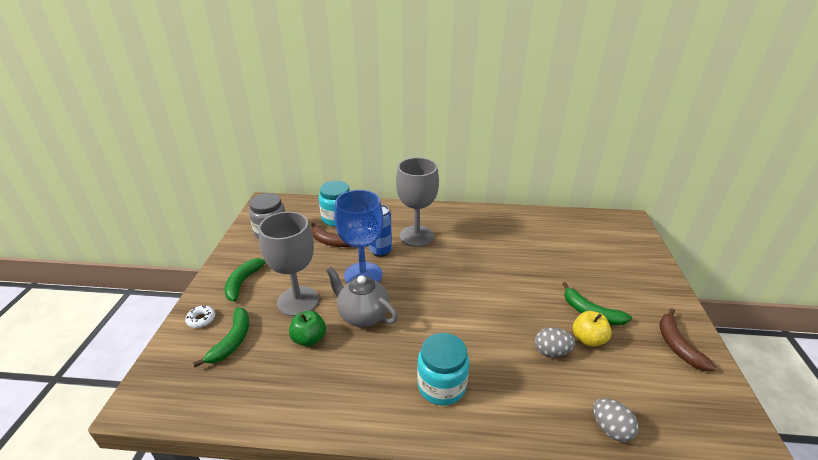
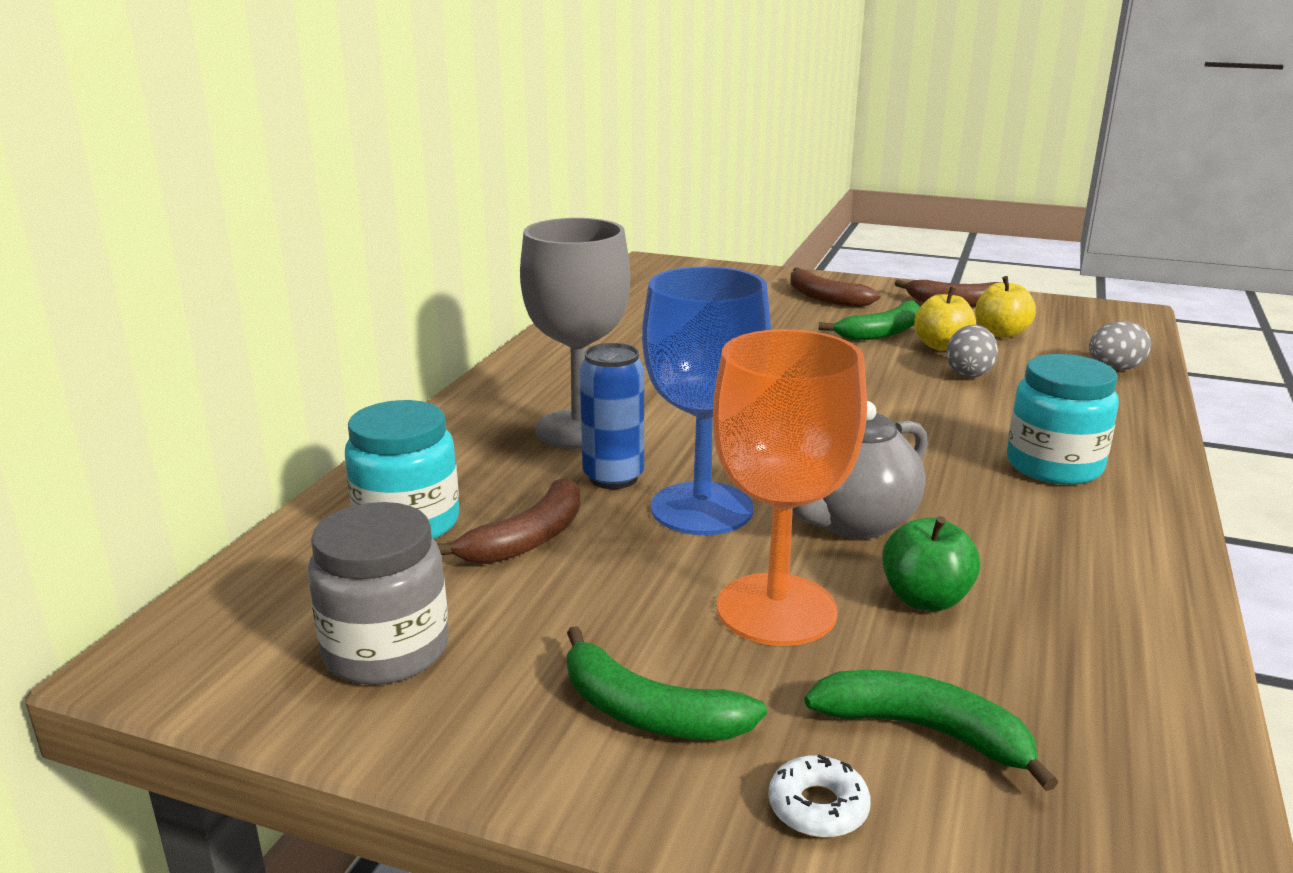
camera: 75 degrees left, 10 degrees down
(298, 301) = (776, 609): grey goblet -> orange goblet
(631, 286) = (825, 298): none -> brown banana
(635, 368) = (1001, 333): none -> yellow apple

